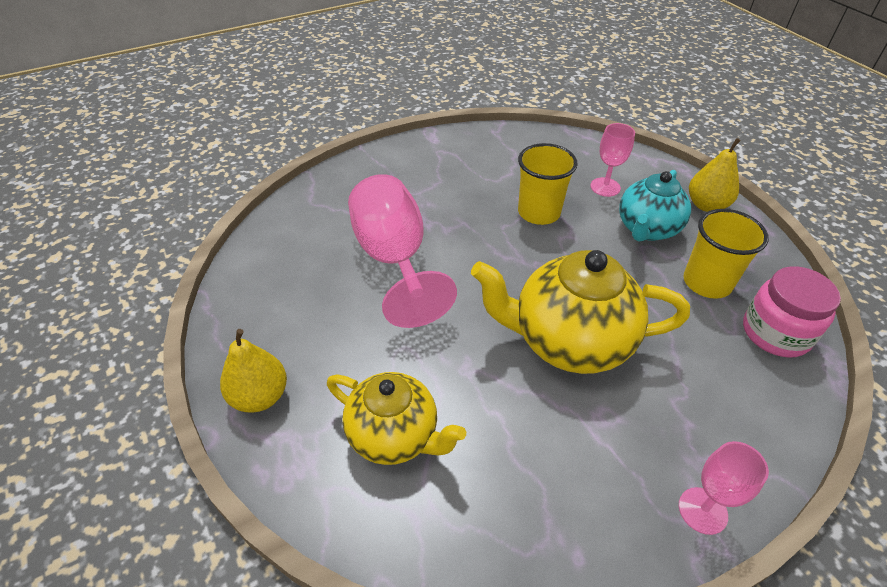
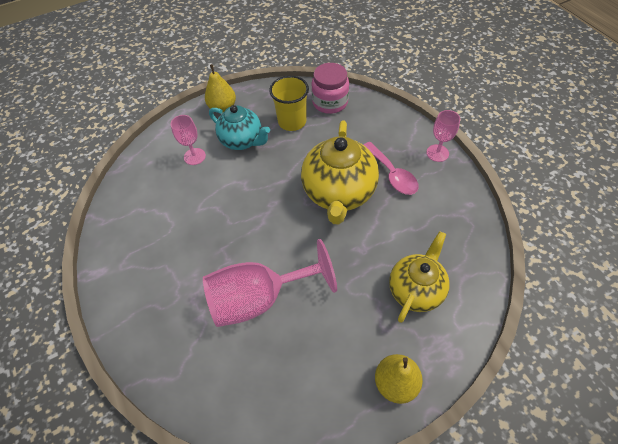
camera: 85 degrees left, 10 degrees up
(539, 212) = (217, 199): yellow cup -> none
(625, 421) = (392, 174): none -> pink spoon

